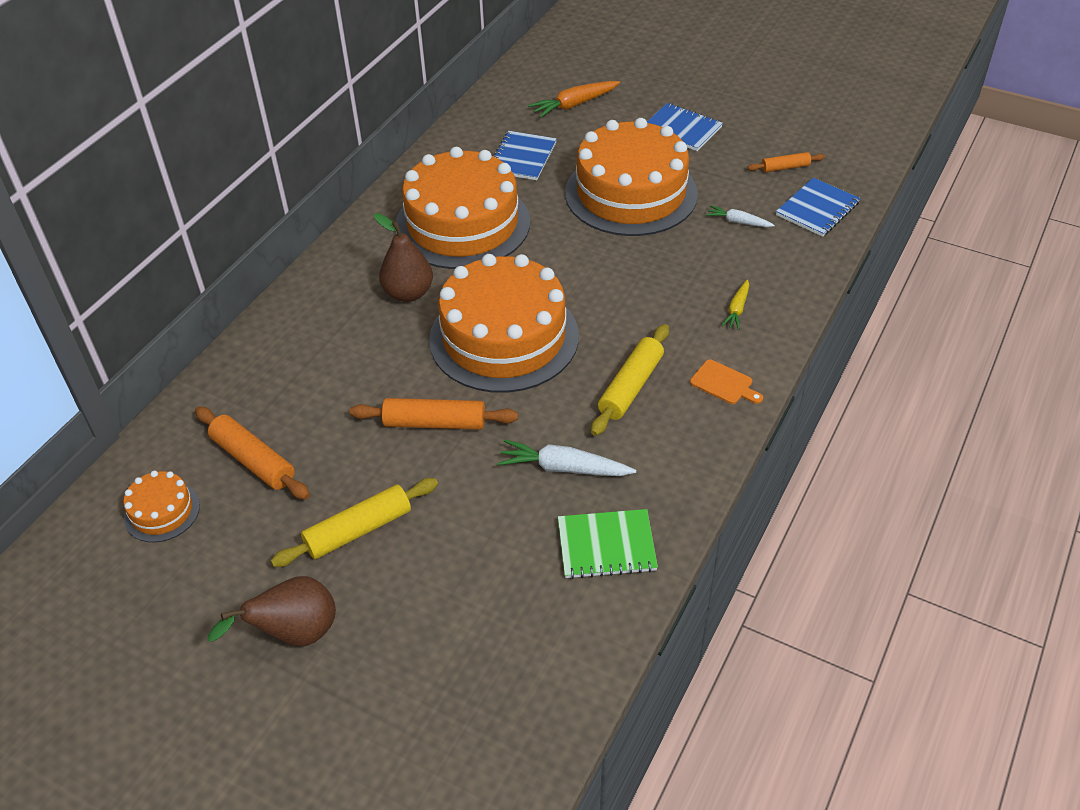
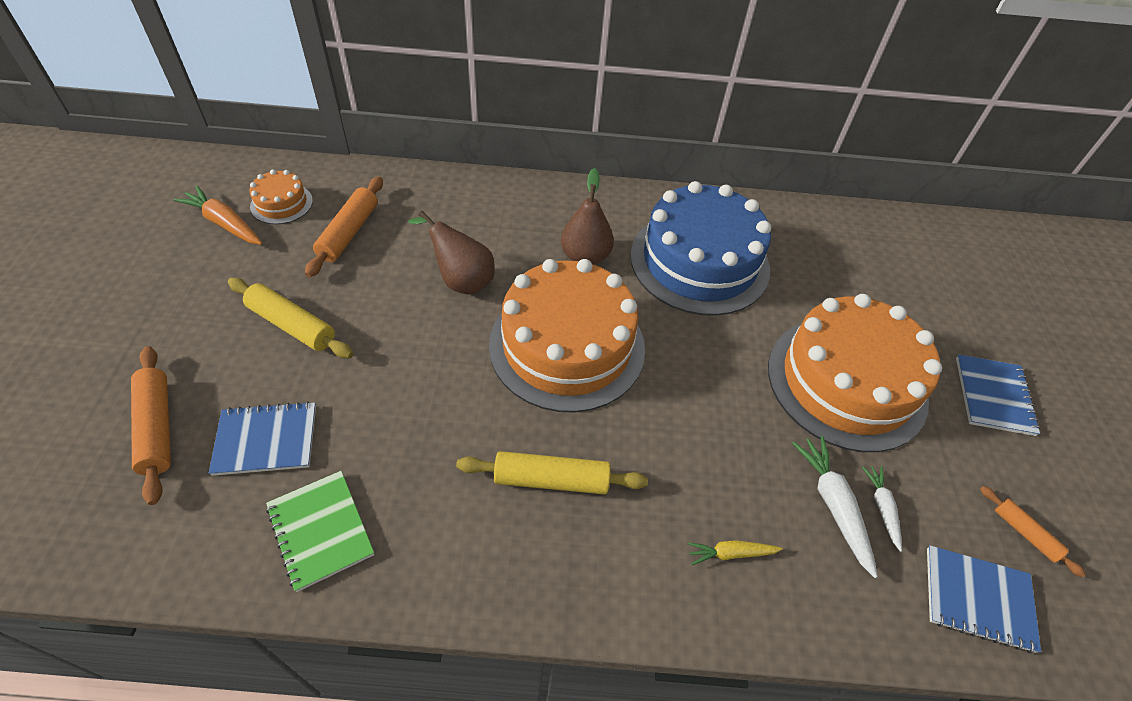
camera: 60 degrees right, 5 degrees up
(294, 634) = (173, 325): brown pear -> brown pear (461, 280)
(434, 423) = (434, 332): orange rolling pin -> orange rolling pin (157, 427)
(462, 224) = (699, 262): orange cake -> blue cake
(522, 157) = (826, 273): blue notebook -> blue notebook (266, 440)
(564, 468) = (413, 456): white carrot -> white carrot (833, 505)
(574, 105) = (942, 286): orange carrot -> orange carrot (224, 223)
(724, 383) = (601, 577): orange cutting board -> none

